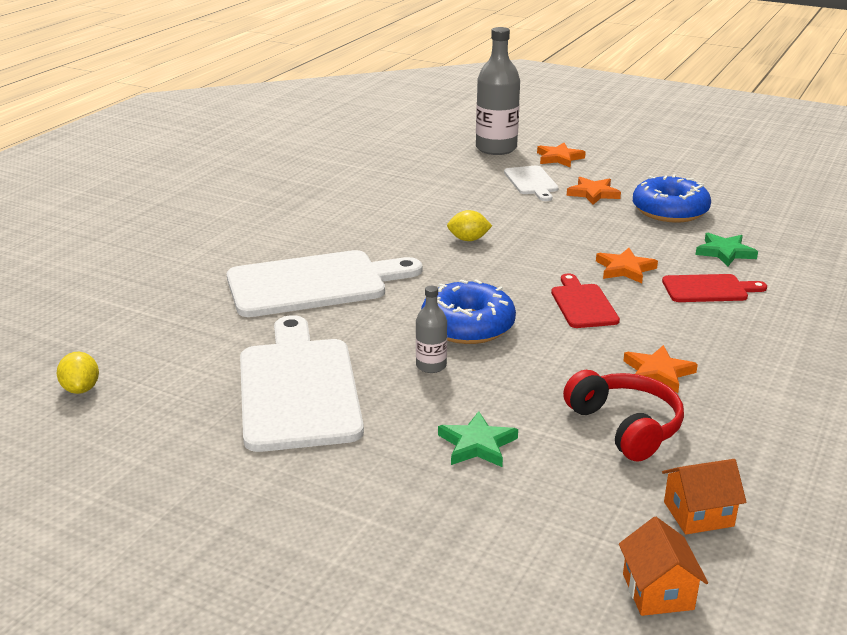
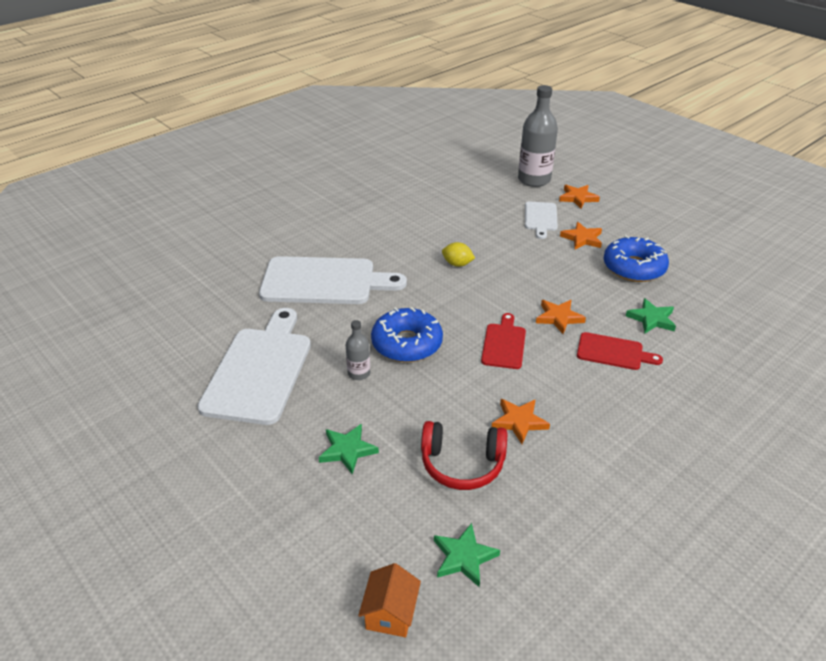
camera: 20 degrees right, 10 degrees up
(81, 389) = (129, 336): yellow lemon -> none
(625, 426) = (462, 464): red headphones -> red headphones turned 105 degrees clockwise
(698, 514) = (464, 557): orange house -> green star

